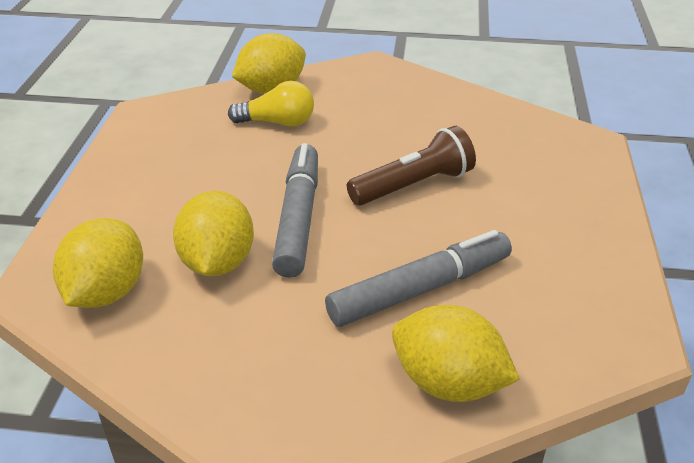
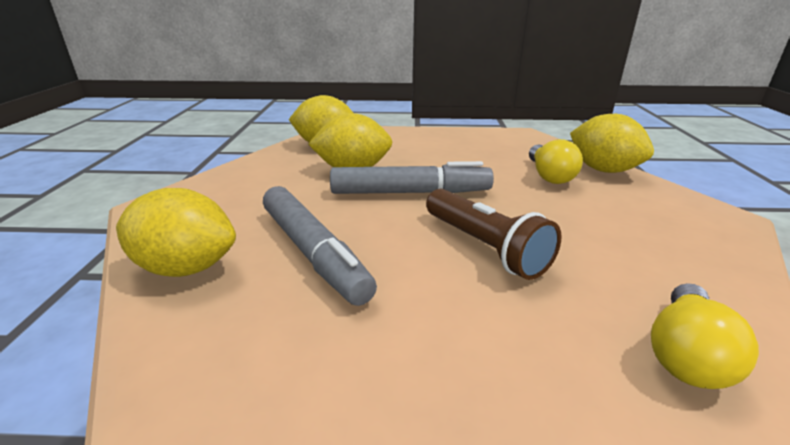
camera: 85 degrees right, 10 degrees down
(448, 383) = (186, 268): yellow lemon -> yellow lemon turned 75 degrees clockwise
(526, 134) = (685, 354): none -> yellow light bulb

